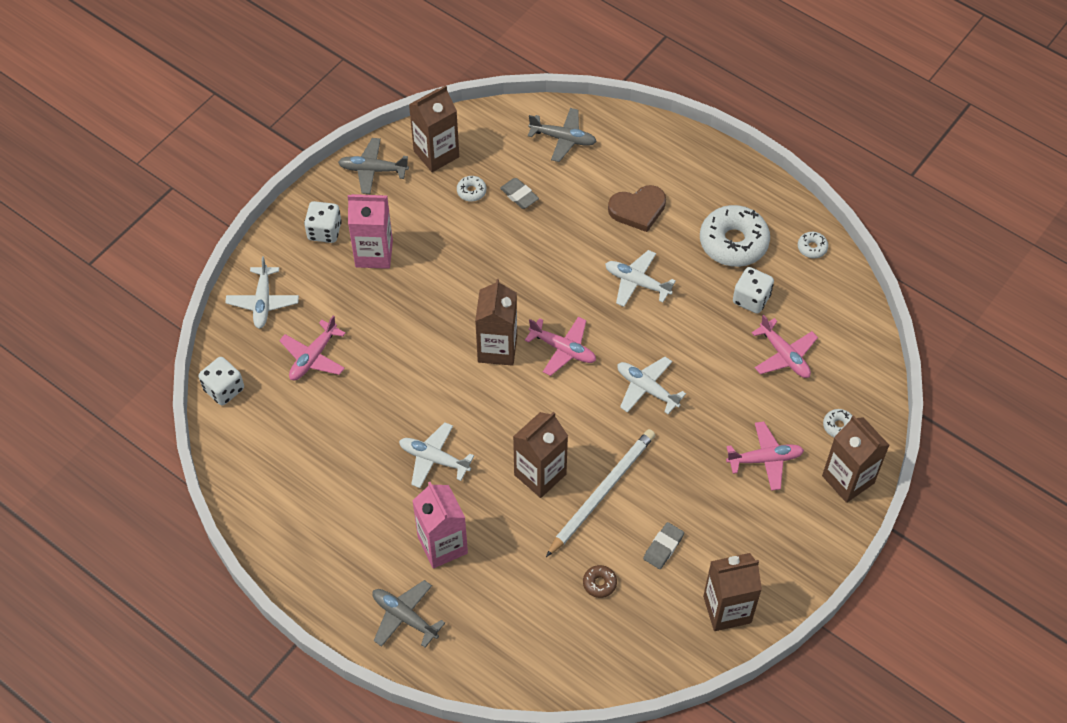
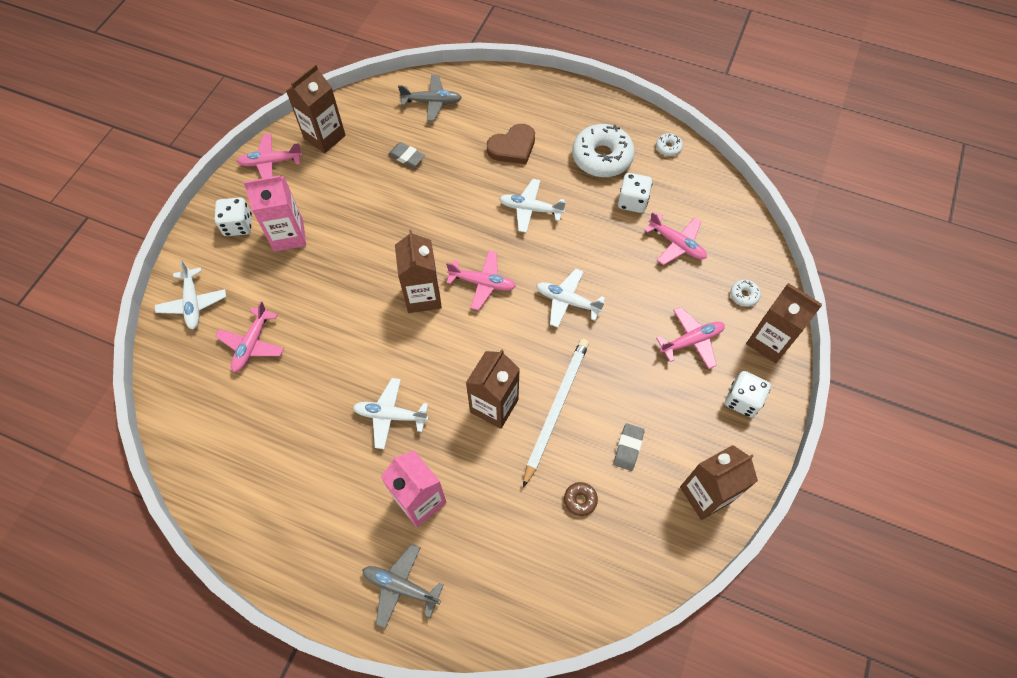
camera: 15 degrees left, 5 degrees up
(224, 389) = (171, 396): white dice -> white dice (742, 400)
(372, 170) = (271, 162): grey plane -> pink plane
(471, 191) = (364, 162): white donut -> none

